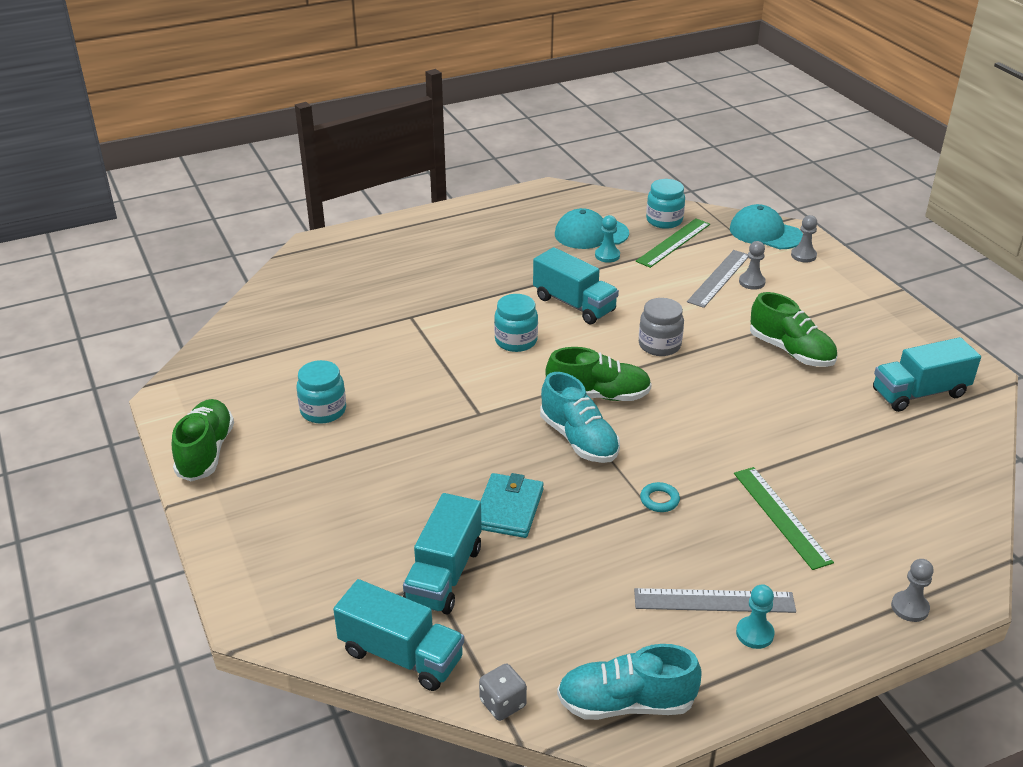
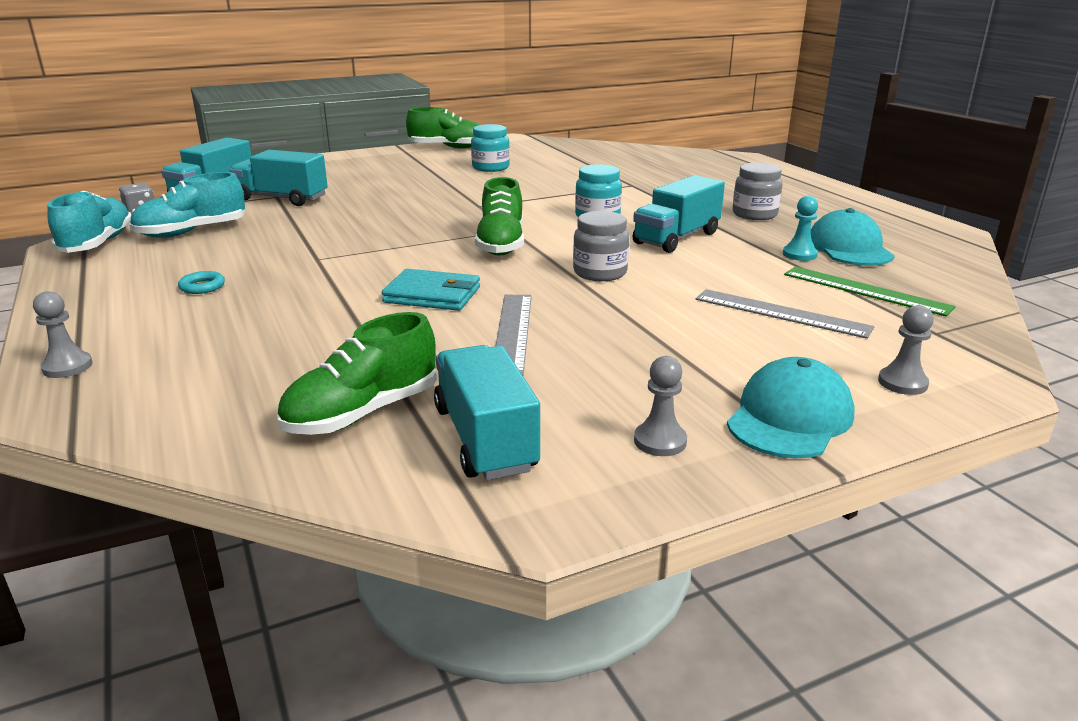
camera: 90 degrees right, 10 degrees down
(509, 261) = (754, 214): none -> grey jar
(509, 509) = (345, 214): turquoise wallet -> turquoise wallet (432, 295)
(579, 439) = (431, 236): turquoise shoe -> turquoise shoe (192, 232)
(659, 500) = (325, 262): turquoise ring -> turquoise ring (202, 286)
(664, 220) = (928, 288): turquoise jar -> none
(714, 600) = (173, 277): grey ruler -> grey ruler (513, 332)
(751, 282) = (782, 334): grey pawn -> grey pawn (660, 441)
(754, 634) = (117, 289): turquoise pawn -> none
(765, 233) = (959, 357): turquoise cap -> turquoise cap (790, 417)
(781, 516) = (265, 313): green ruler -> none
(791, 351) = (598, 346): green shoe -> green shoe (363, 413)

